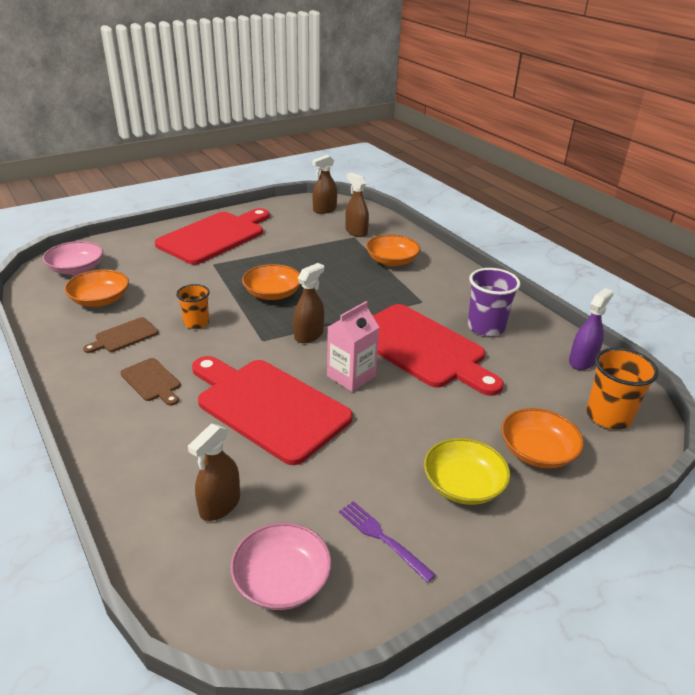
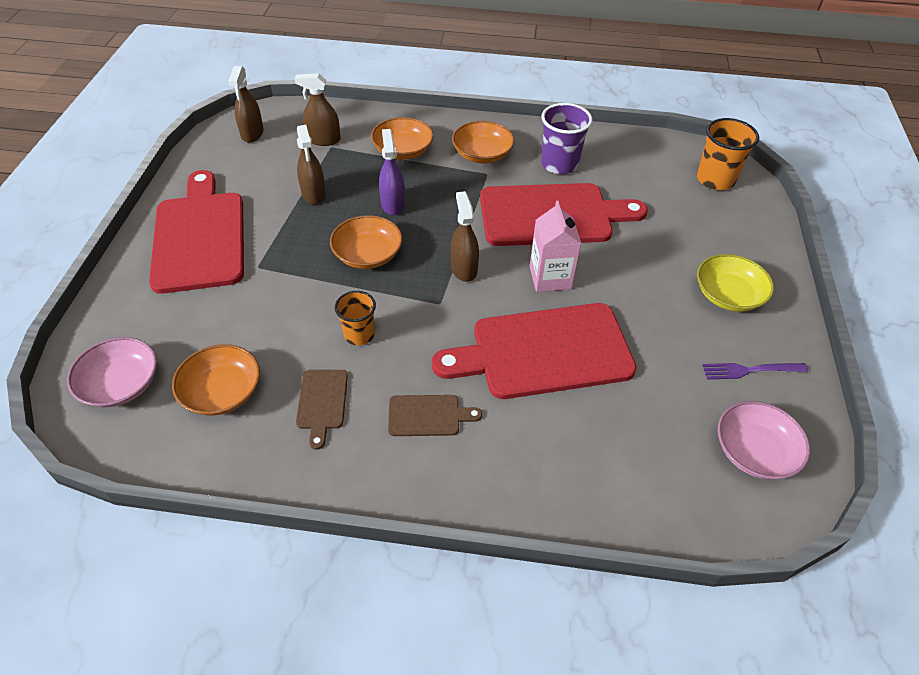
camera: 50 degrees left, 15 degrees up
(220, 505) = (646, 449): brown spray bottle -> brown spray bottle (314, 194)
(537, 451) = (723, 237): orange bowl -> orange bowl (482, 154)
(582, 361) = (647, 149): purple spray bottle -> purple spray bottle (393, 204)

